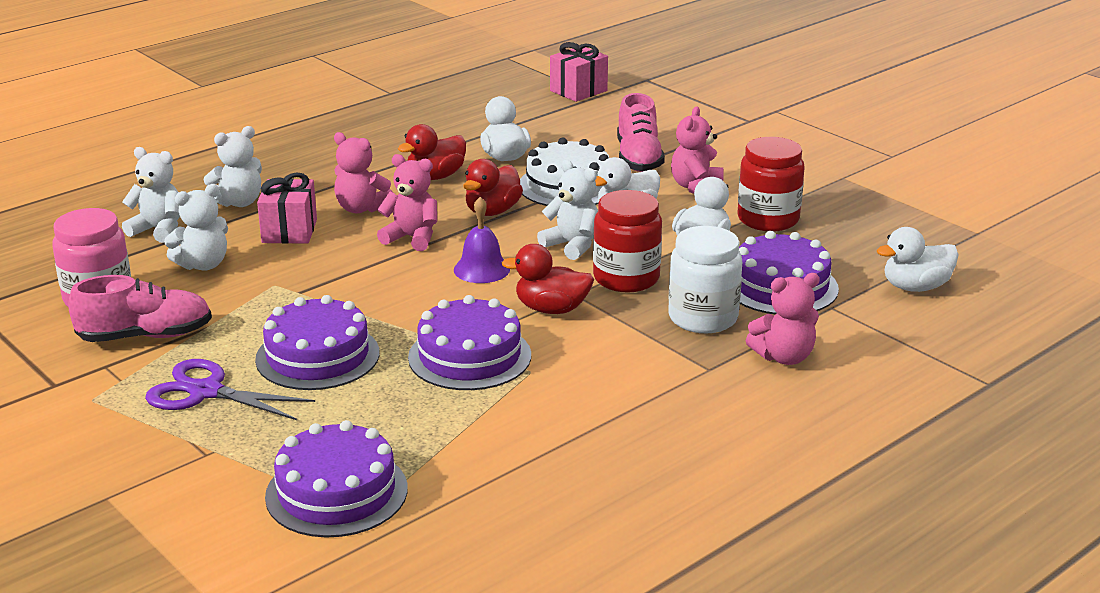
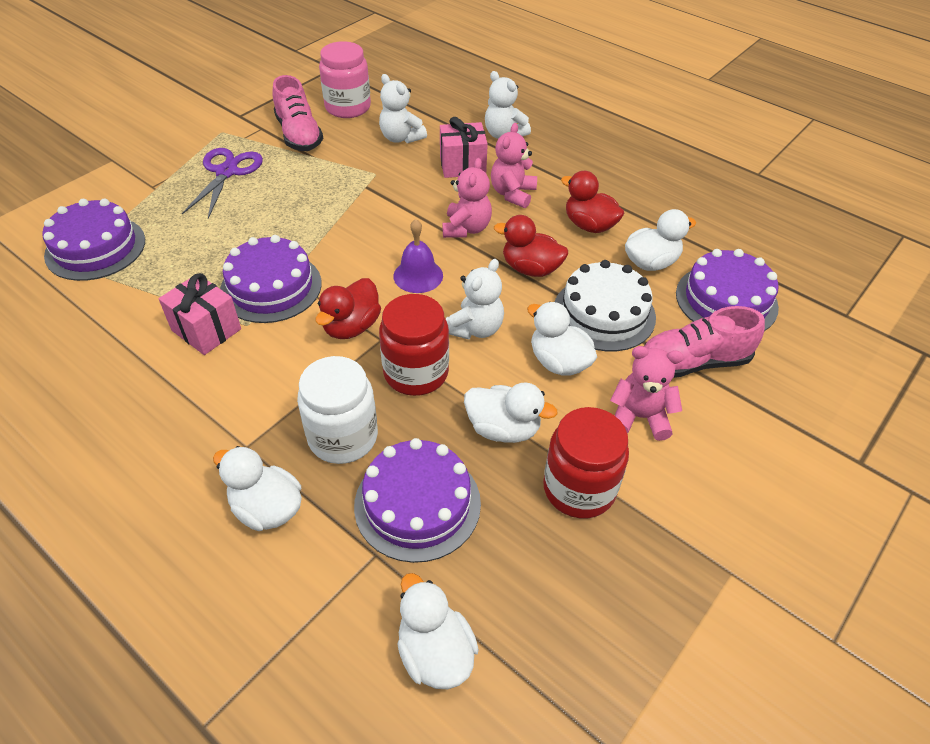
camera: 80 degrees right, 20 degrees up
(158, 230) = (450, 110): white teddy bear -> none
(317, 356) = (272, 210): purple cake -> purple cake (726, 300)
(551, 309) = (351, 327): red duck -> red duck turned 150 degrees counterclockwise
(578, 91) = (850, 298): pink gift -> pink gift (206, 330)
(784, 357) = (267, 508): pink teddy bear -> white duck

